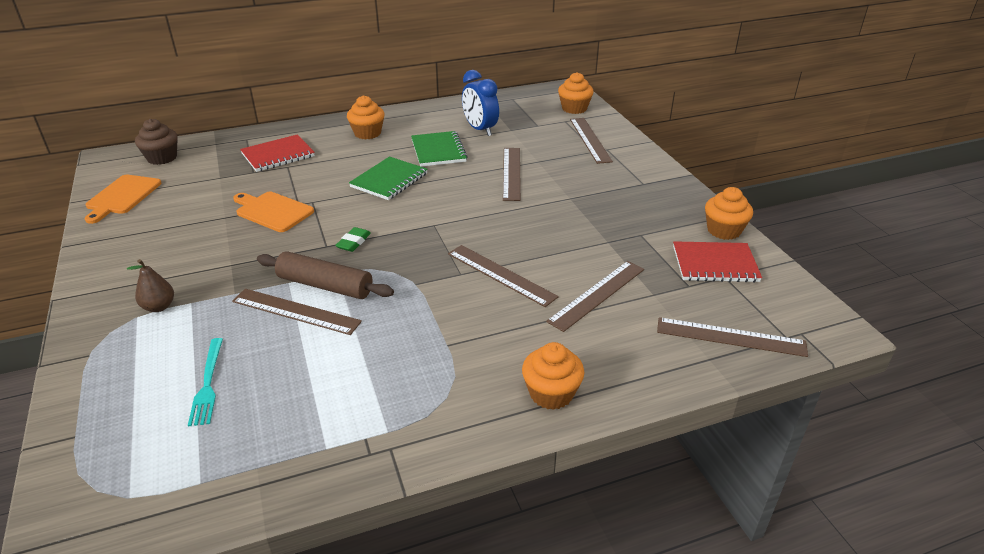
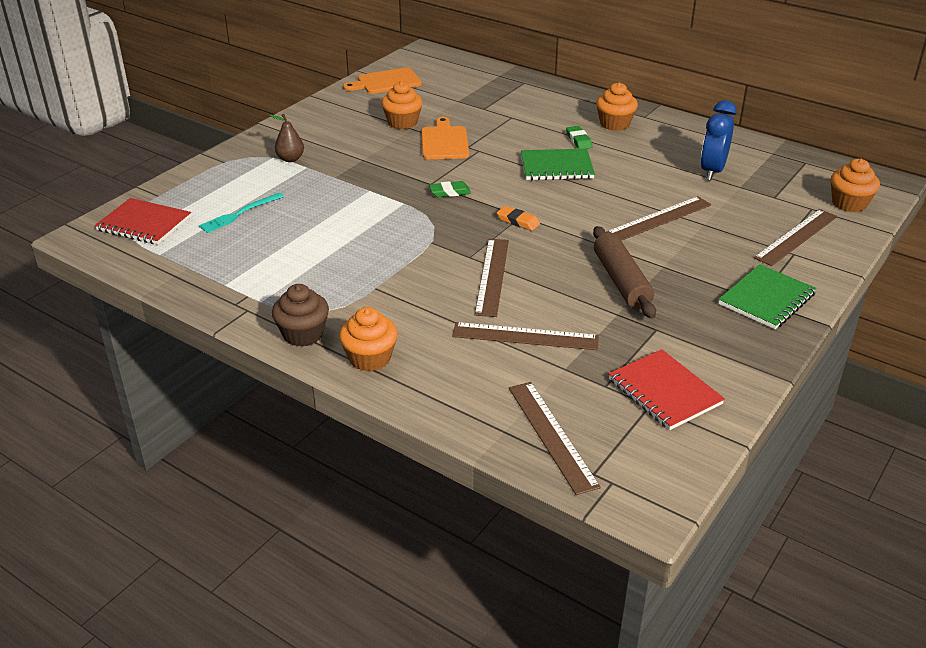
camera: 55 degrees right, 0 degrees up
(162, 158) = (450, 68): brown cupcake -> brown cupcake (303, 334)
(278, 155) = (521, 106): red notebook -> red notebook (144, 224)
(296, 311) = (342, 209): brown ruler -> none
(325, 285) = (383, 206): brown rolling pin -> brown rolling pin (621, 281)
(367, 156) = (578, 140): none -> green eraser
(438, 151) = (639, 168): green notebook -> green notebook (767, 299)
(440, 229) = (518, 221): none -> orange eraser
(724, 230) = (738, 380): orange cupcake -> orange cupcake (402, 122)

